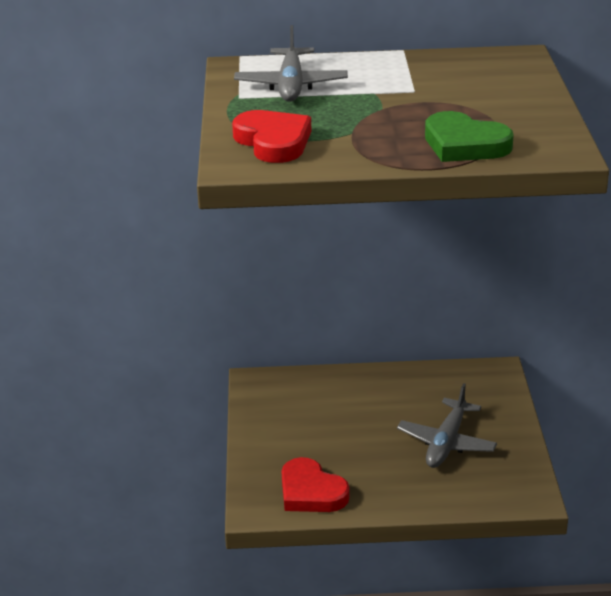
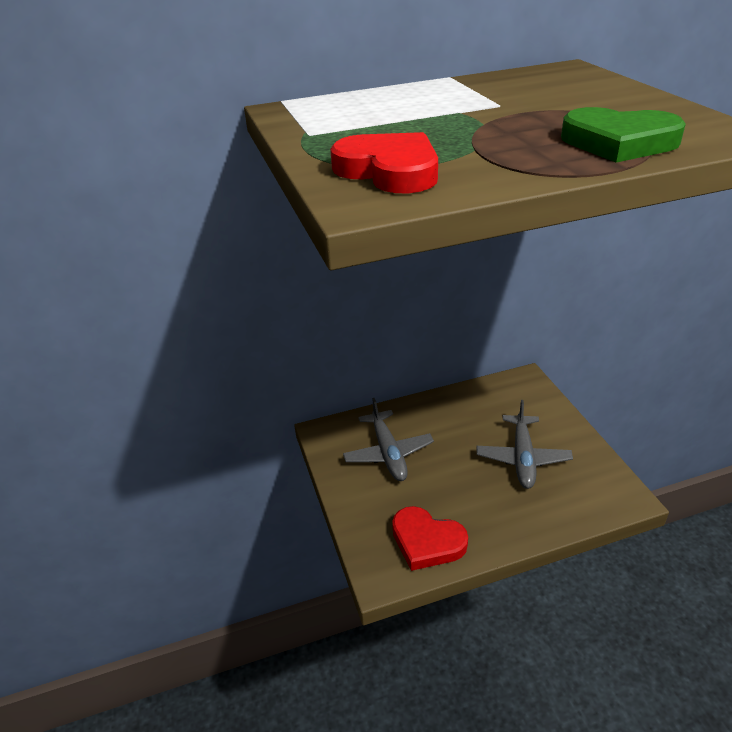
camera: 15 degrees left, 5 degrees up
(291, 85) = (361, 117): grey plane -> grey plane (388, 453)

